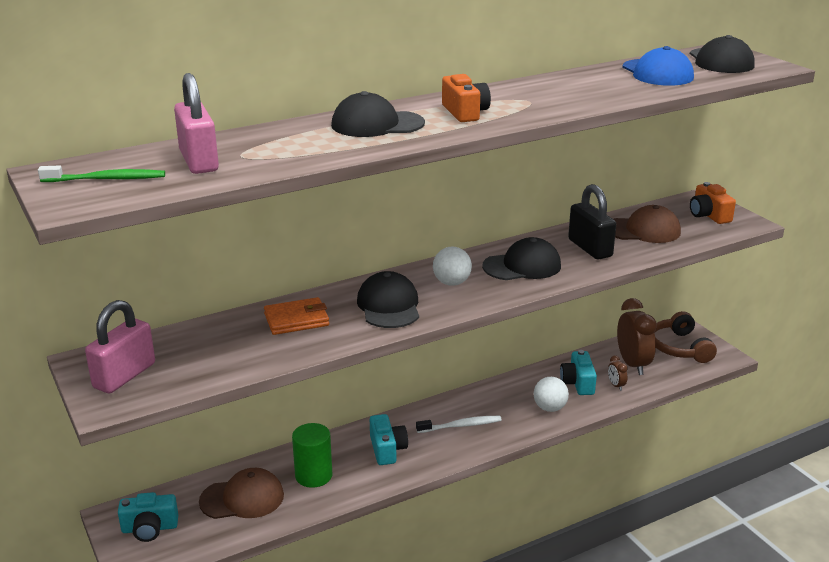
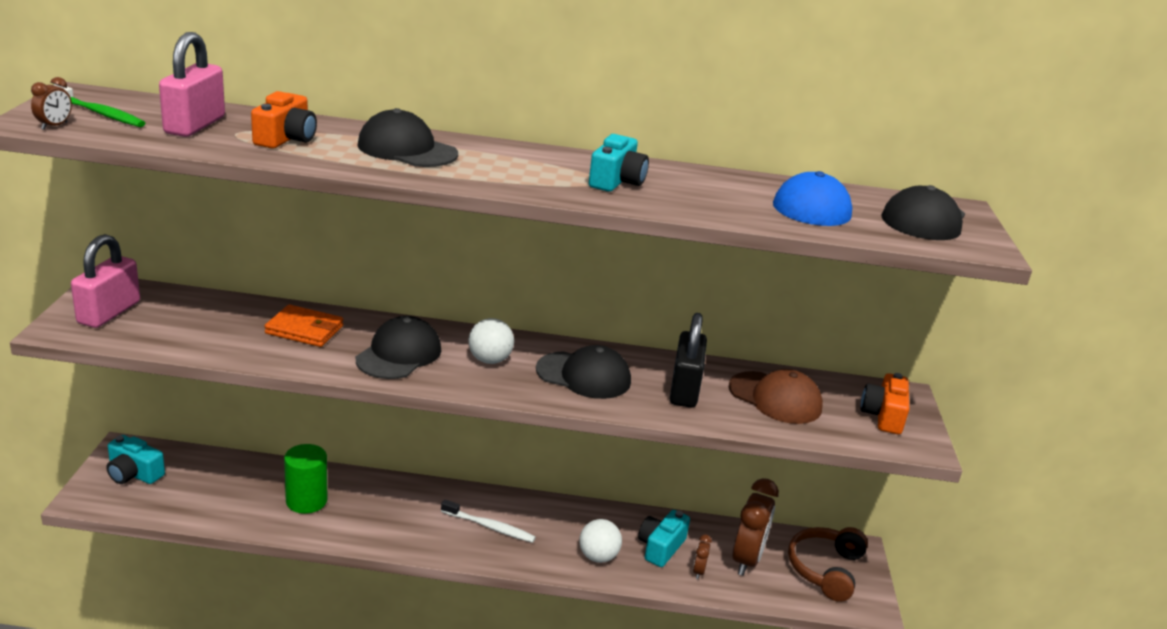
camera: 30 degrees right, 0 degrees up
(96, 201) = (54, 126): none -> brown clock
(124, 376) = (109, 313): pink padlock -> pink padlock turned 45 degrees counterclockwise
(242, 498) = (228, 488): brown cap -> none
(387, 449) = (396, 512): turquoise camera -> turquoise camera (617, 181)
(465, 112) = (512, 168): orange camera -> orange camera (286, 139)

